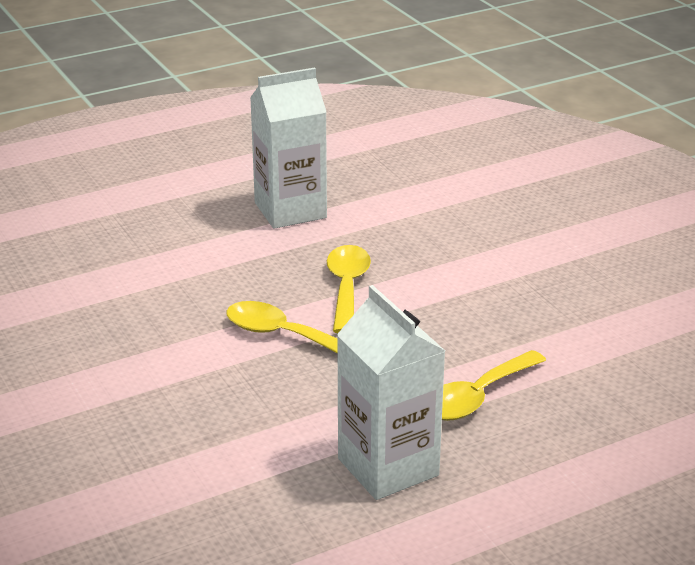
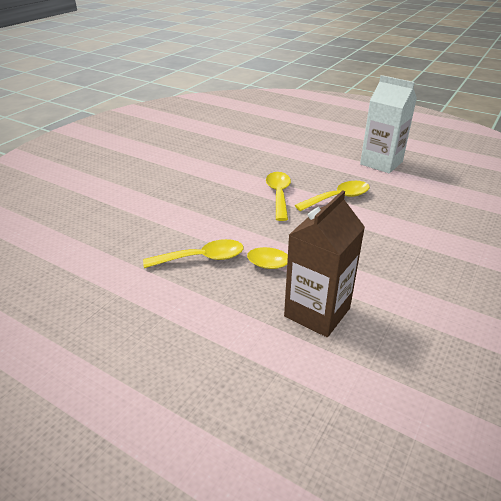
camera: 60 degrees right, 5 degrees up
(388, 467) = (202, 258): white carton -> yellow spoon
(582, 409) = (317, 312): none -> brown carton

